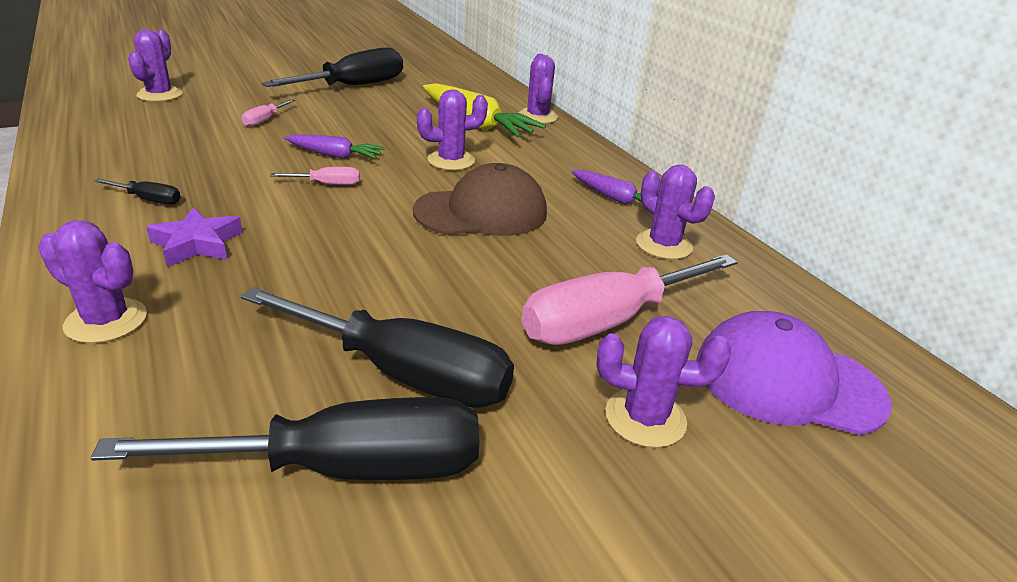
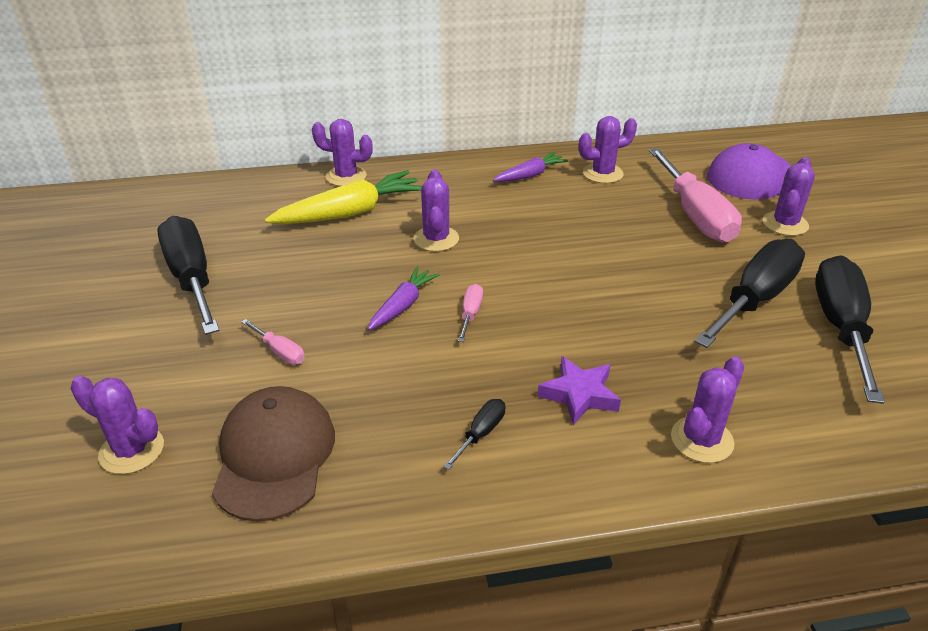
camera: 70 degrees left, 5 degrees up
(481, 212) = (541, 238): brown cap -> brown cap (274, 456)

